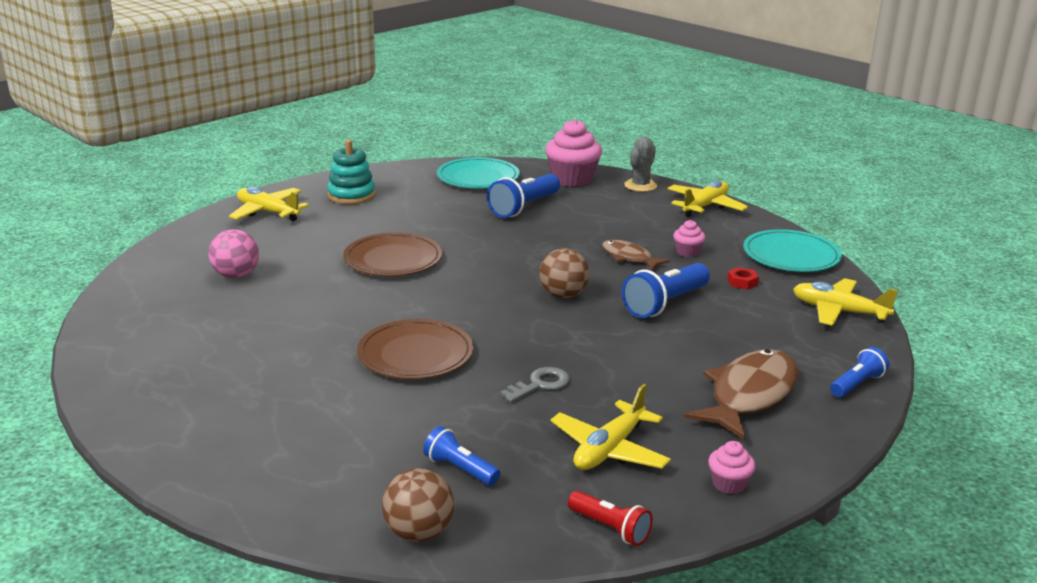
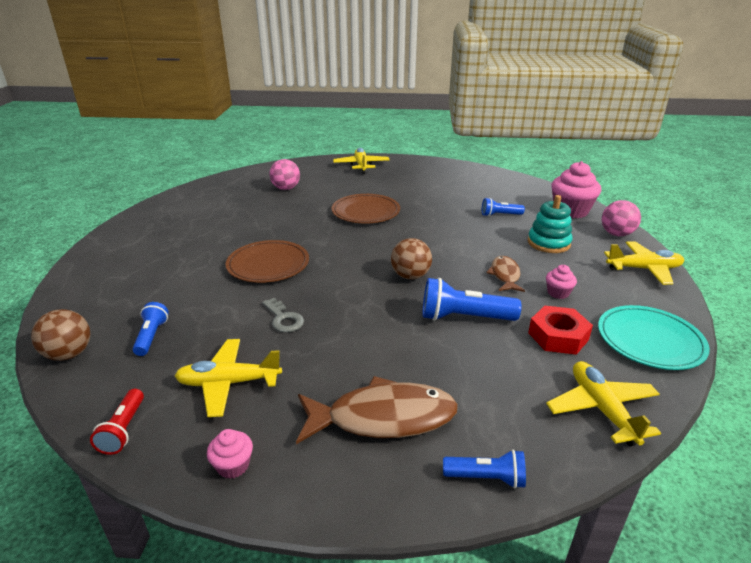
camera: 50 degrees right, 5 degrees up
(351, 195) = (417, 172): turquoise stacking toy -> turquoise stacking toy (548, 243)
(478, 177) = (508, 188): turquoise plate -> none
(524, 207) = (500, 215): blue flashlight -> blue flashlight, size x0.60
(540, 384) = (283, 319): grey key -> grey key turned 45 degrees clockwise
(640, 185) = (616, 234): grey cactus -> pink ball
(742, 282) = (558, 336): red nut -> red nut, size x1.94

